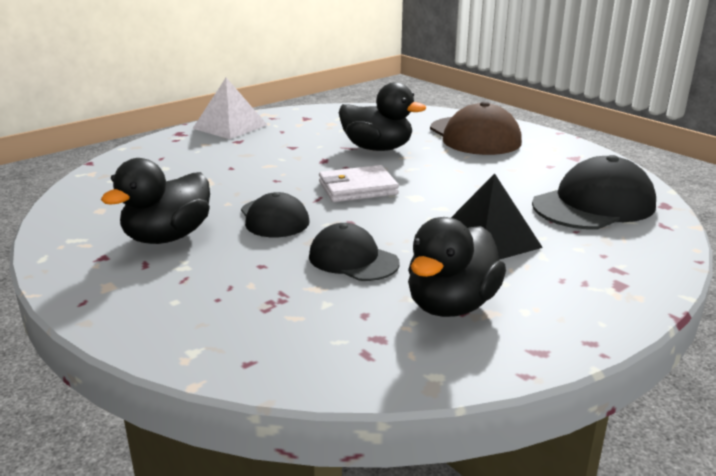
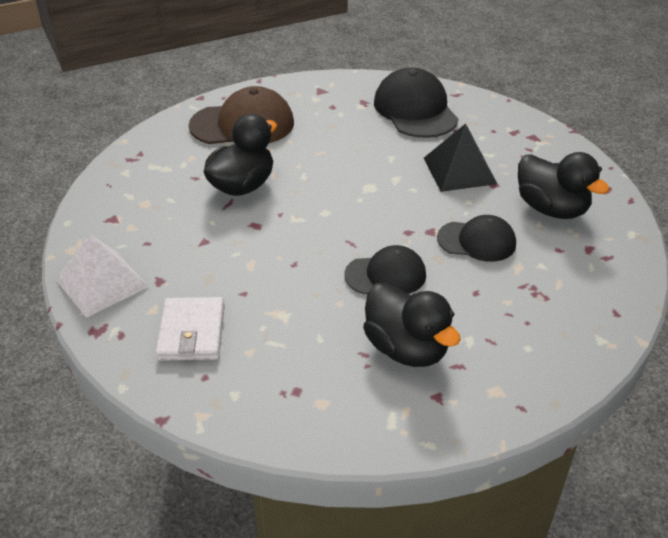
camera: 75 degrees left, 15 degrees up
(353, 259) = (477, 241): black cap -> black cap turned 135 degrees counterclockwise
(357, 188) = (337, 215): white wallet -> white wallet (192, 332)

